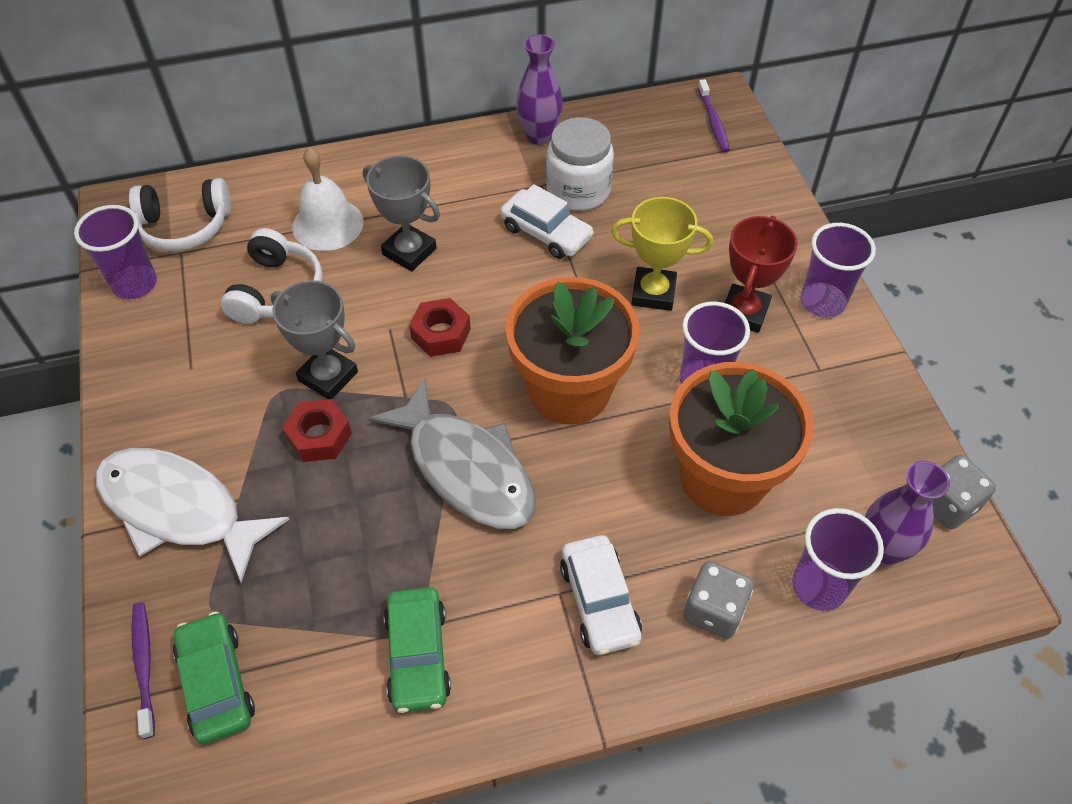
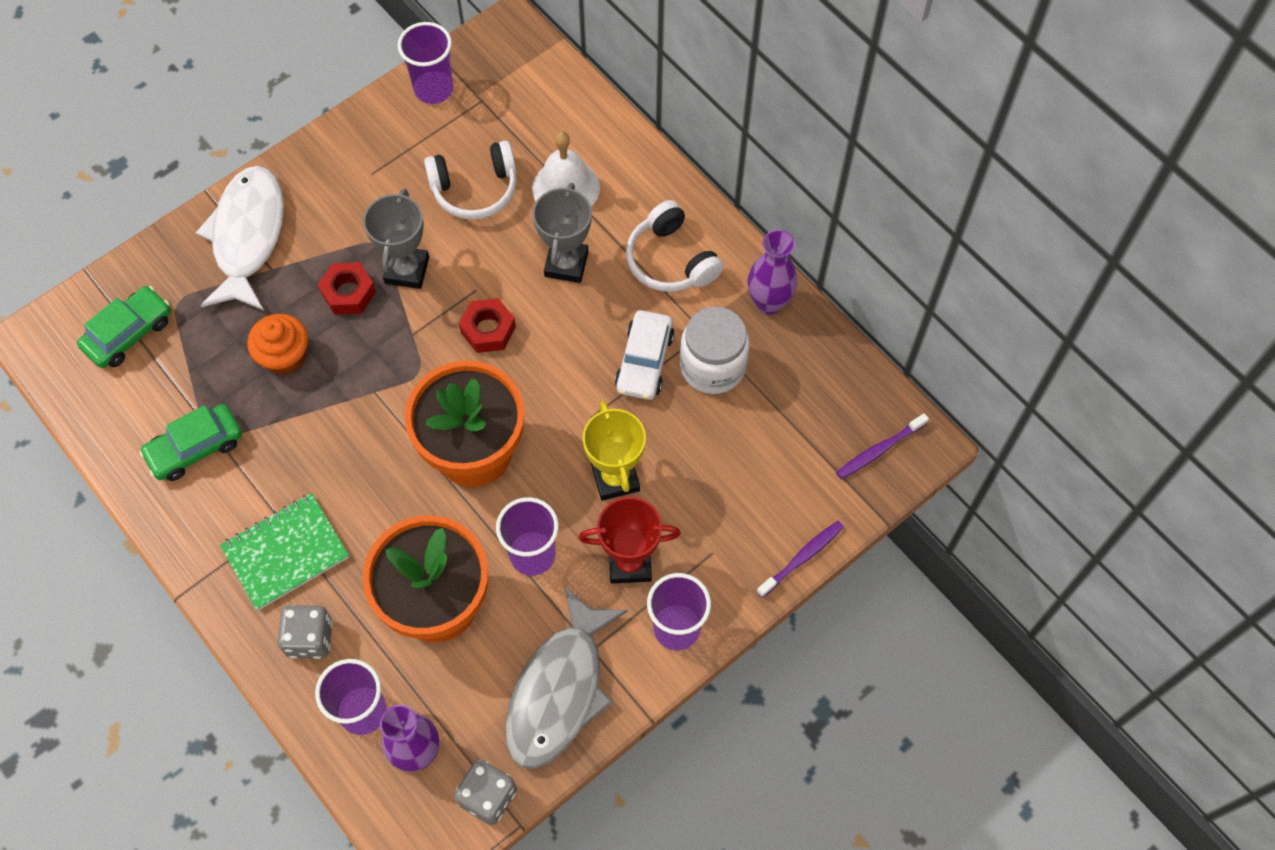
camera: 65 degrees right, 10 degrees up
(144, 666) = (125, 284): purple toothbrush -> purple toothbrush (802, 558)
(185, 226) = (510, 87): white headphones -> white headphones (670, 260)
(357, 522) = (285, 356): none -> orange cupcake
(466, 469) = (363, 409): grey fish -> grey fish (559, 690)
(599, 601) = (285, 552): white car -> green notebook

